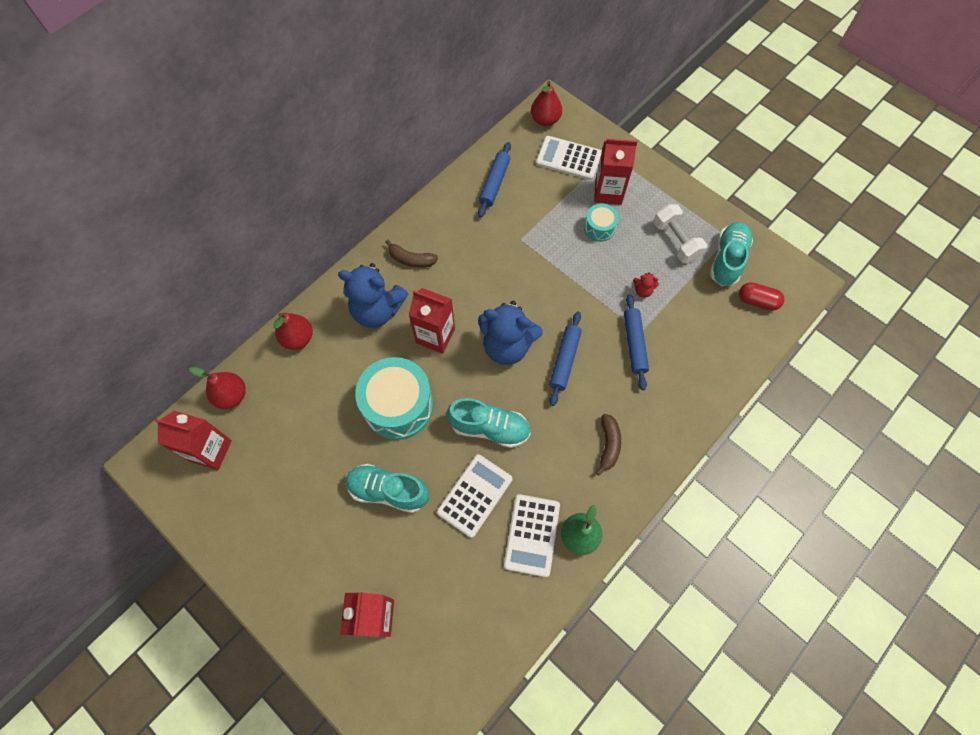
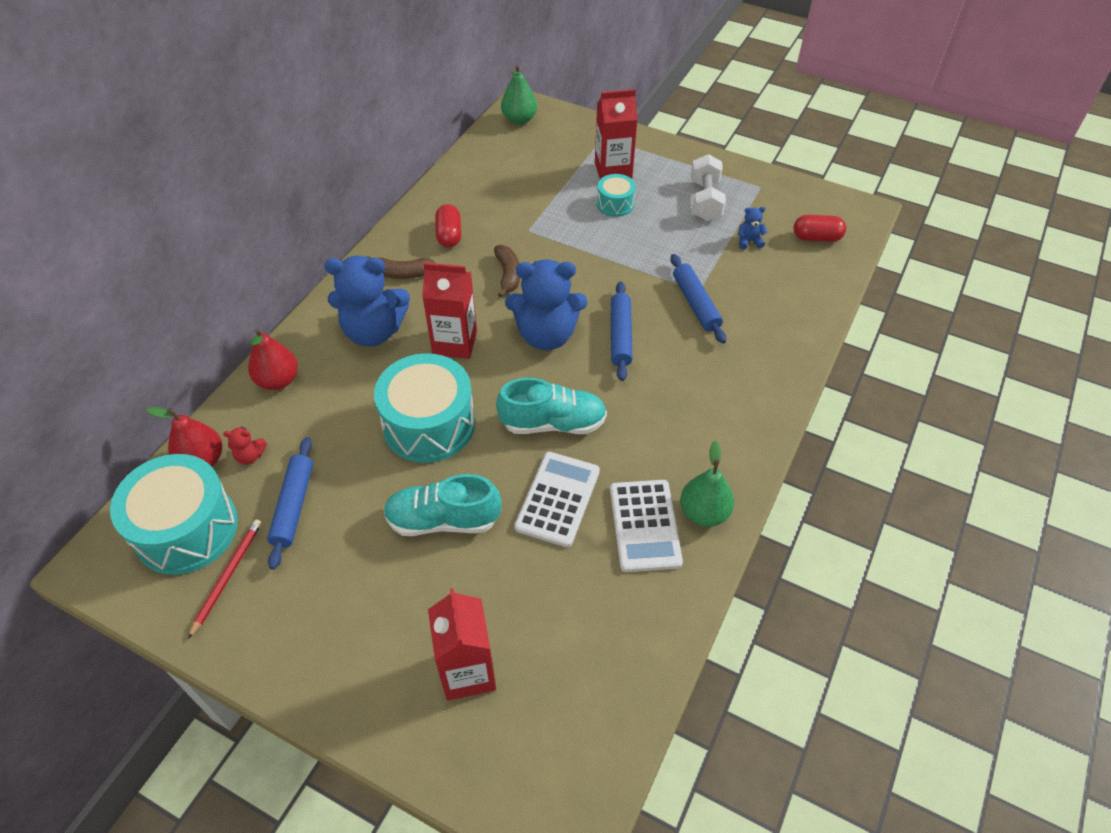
camera: 15 degrees left, 15 degrees down
(210, 450) = (186, 529): red carton -> turquoise drum
(231, 496) = (227, 576): none -> red pencil
(457, 229) = (449, 235): none -> red capsule
(494, 183) = (480, 185): blue rolling pin -> blue rolling pin (293, 506)
(545, 120) = (519, 120): red pear -> green pear
(568, 158) = (557, 149): white calculator -> none
(608, 445) = (704, 409): brown banana -> brown banana (508, 275)
(642, 291) = (686, 252): red teddy bear -> red teddy bear (250, 456)
(676, 241) = (705, 200): white dumbbell -> white dumbbell turned 45 degrees clockwise
(698, 292) = (749, 241): none -> blue teddy bear
(727, 260) = (768, 207): turquoise shoe -> none

